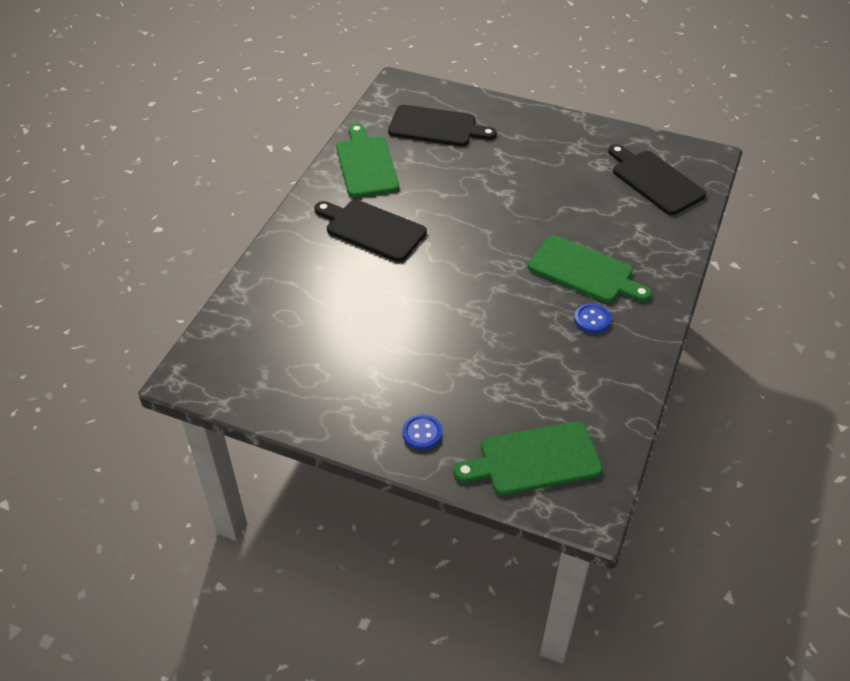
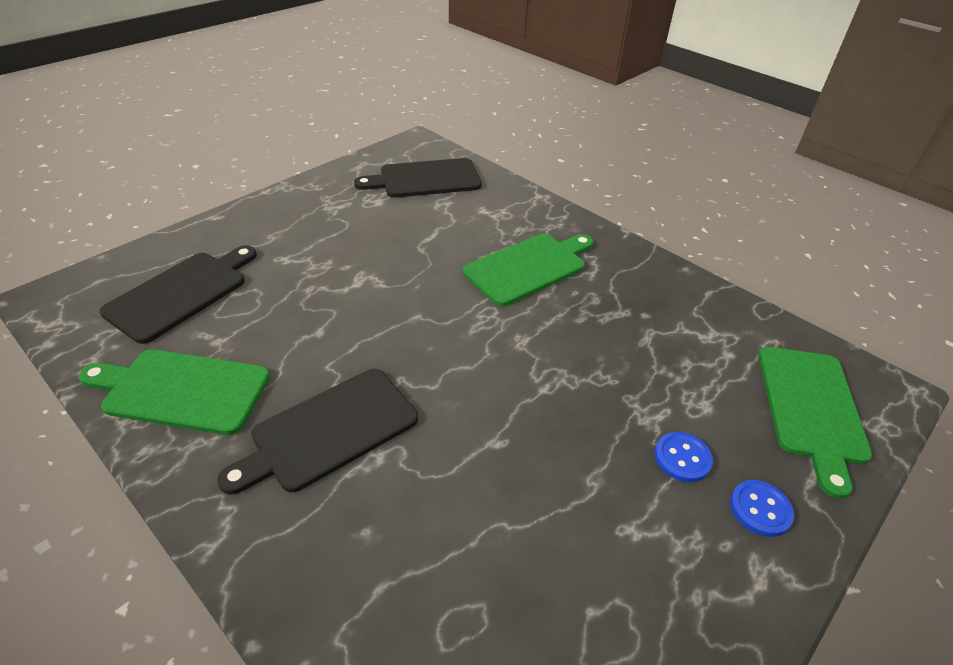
camera: 70 degrees left, 5 degrees down
(592, 319) = (604, 288): blue button -> blue button (682, 458)

